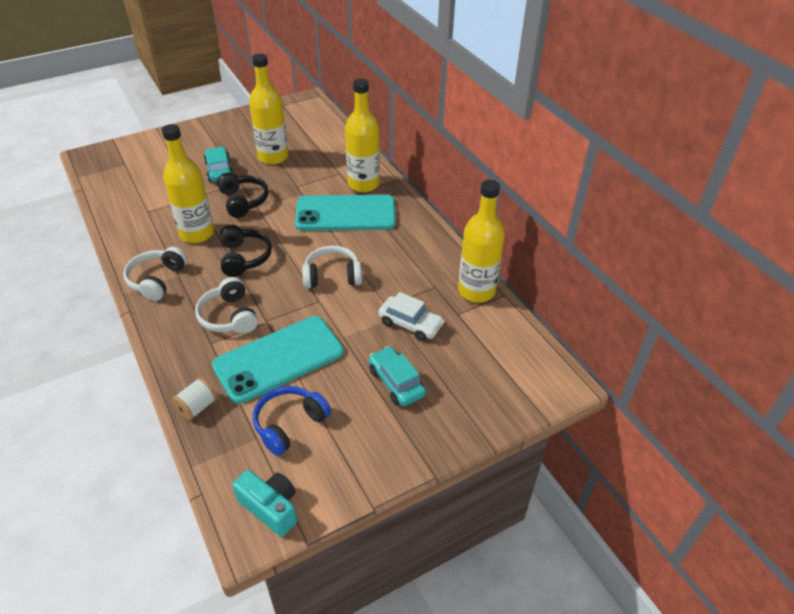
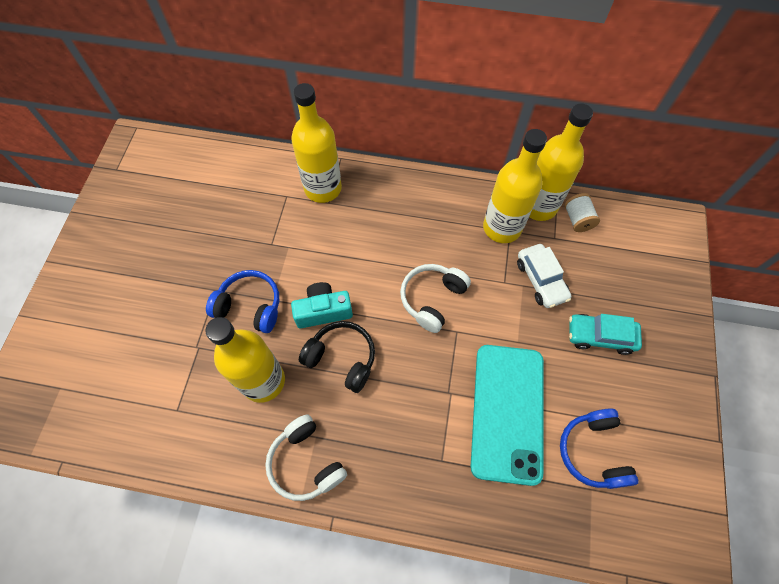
camera: 50 degrees left, 20 degrees up
(197, 407) = (520, 522): white spool -> white spool (577, 219)
(219, 171) = (174, 298): turquoise car -> none
(229, 316) = (417, 422): white headphones -> none
(243, 201) = (250, 306): black headphones -> blue headphones
(270, 507) = (675, 523): turquoise camera -> turquoise camera (323, 311)
(273, 157) = (201, 234): yellow bottle -> yellow bottle (502, 227)
(345, 214) = (353, 231): turquoise phone -> none
(410, 324) = (541, 280): white car -> white car turned 90 degrees clockwise

